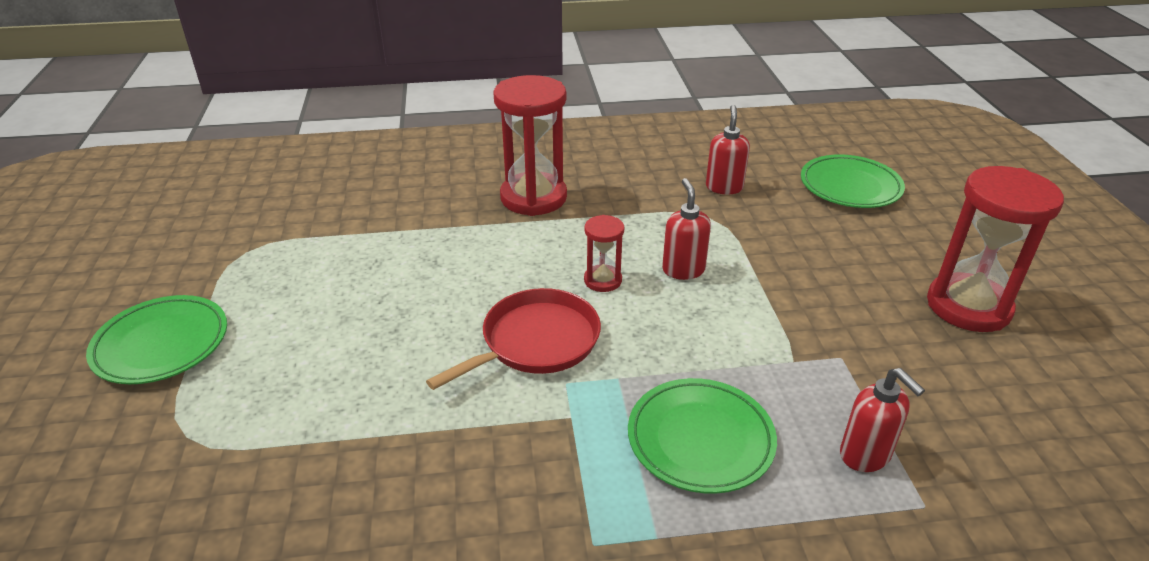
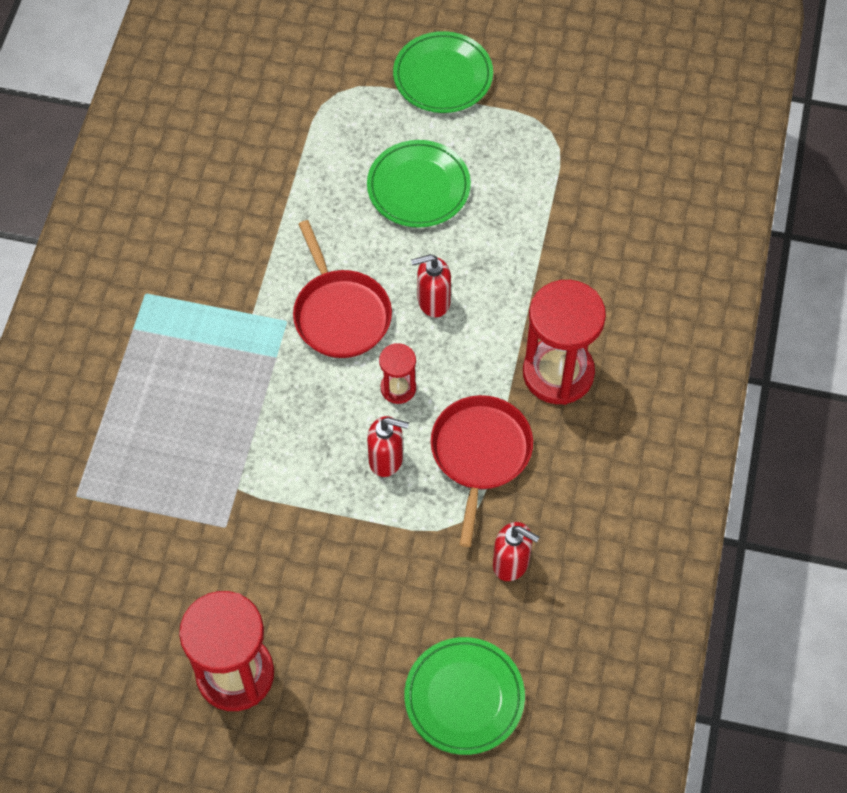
camera: 110 degrees right, 25 degrees up
(639, 220) = (480, 454): none -> red pan
(700, 439) = (193, 386): green plate -> green plate (418, 187)
(865, 455) = (130, 484): red soap dispenser -> red soap dispenser (433, 301)

